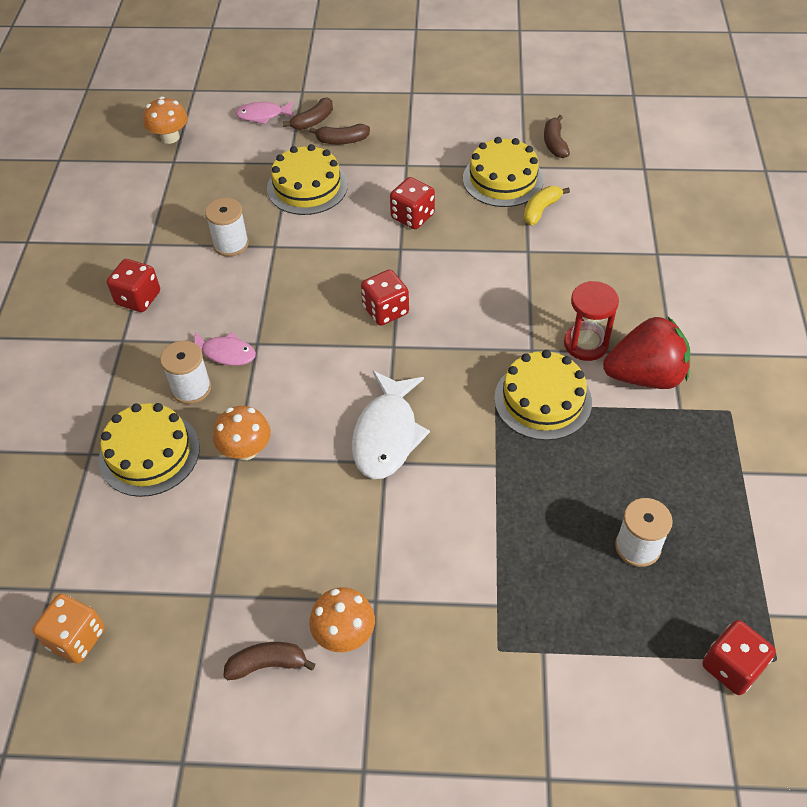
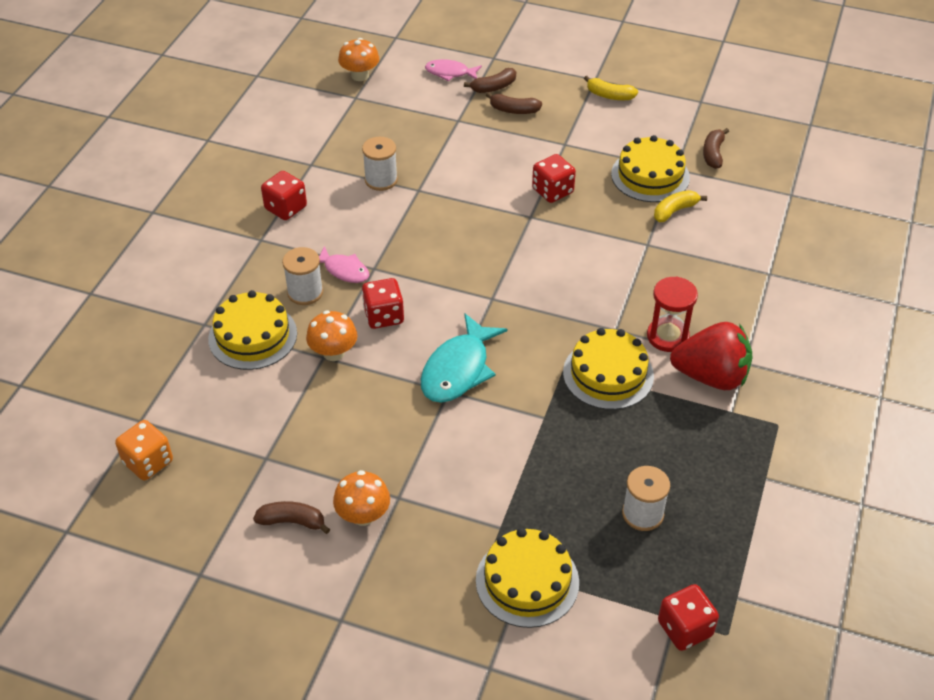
camera: 15 degrees right, 5 degrees down
(307, 187) = (466, 144): yellow cake -> yellow cake (527, 581)
(385, 310) = (497, 266): red dice -> red dice (384, 316)
(386, 435) = (458, 369): white fish -> turquoise fish
(432, 106) = (609, 95): none -> yellow banana

